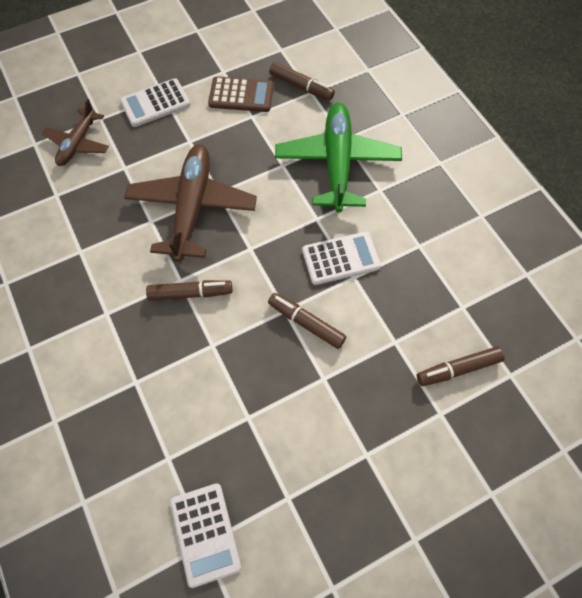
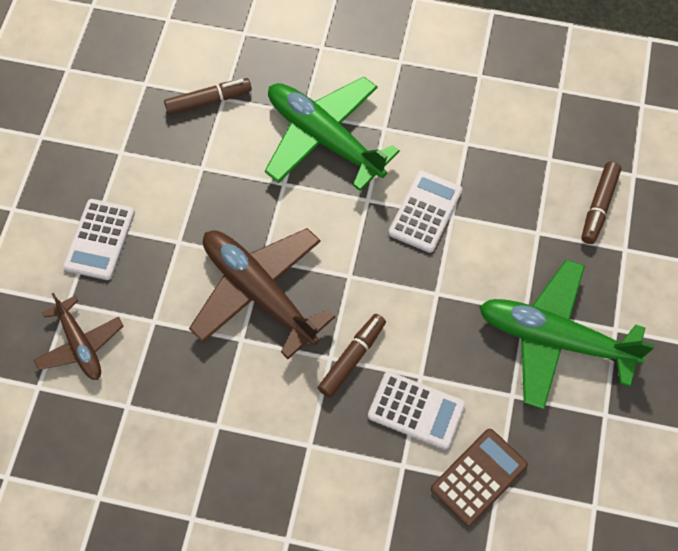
camera: 50 degrees left, 0 degrees up
(205, 534) = (586, 500): white calculator -> white calculator (416, 410)
(241, 95) = (167, 158): brown calculator -> brown calculator (479, 477)
(306, 323) = (464, 286): brown marker -> none
(319, 415) = (554, 339): none -> green plane

